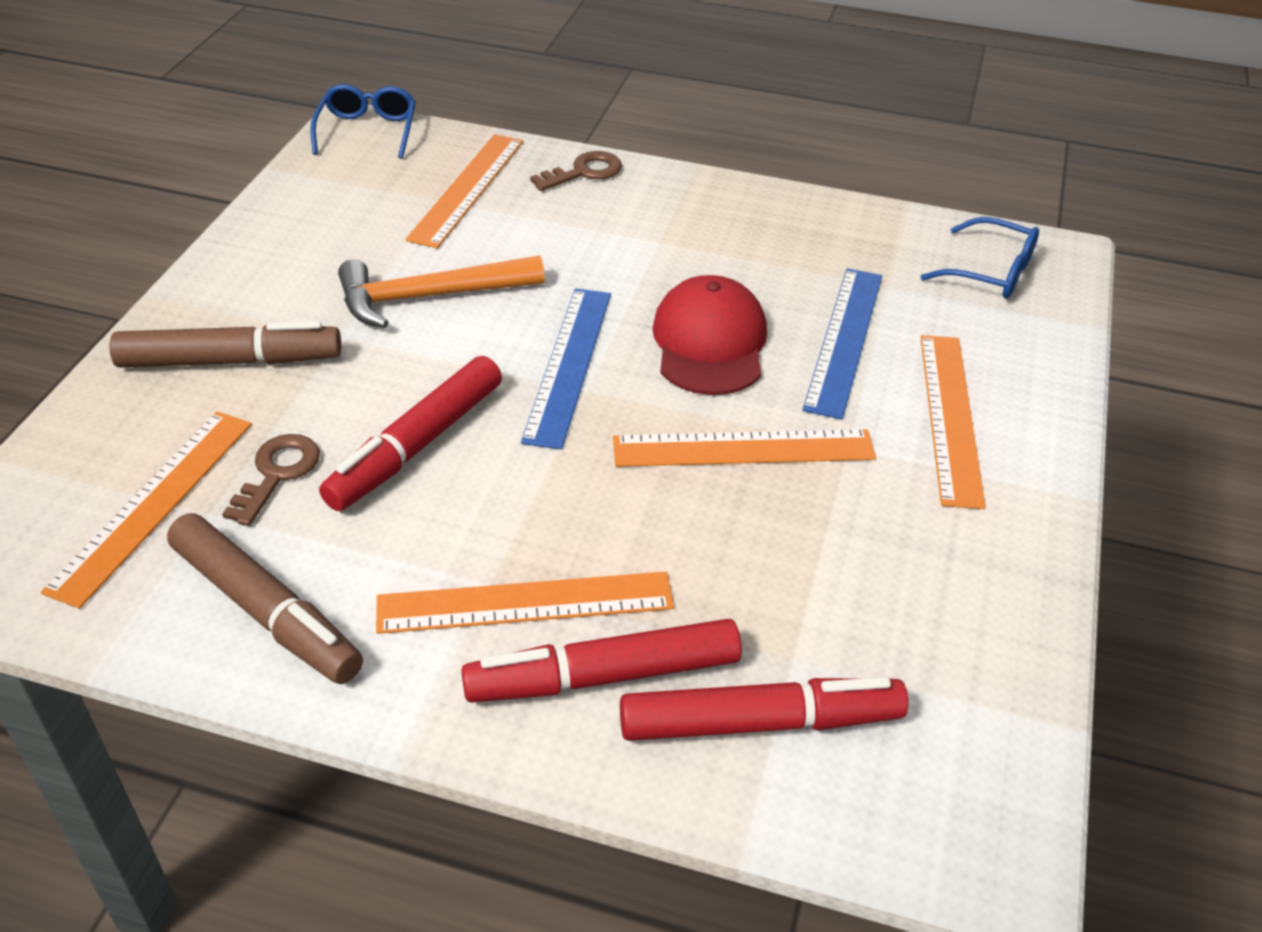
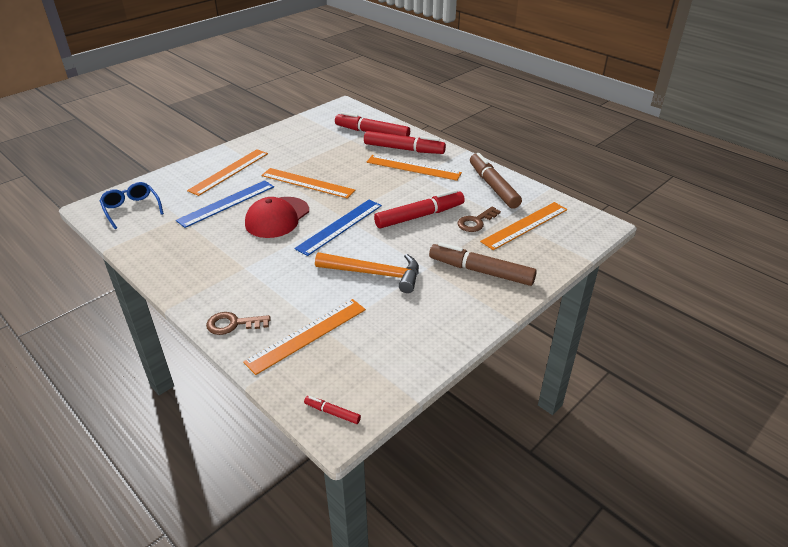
camera: 150 degrees left, 5 degrees down
(367, 131) = (332, 412): blue glasses -> red marker

